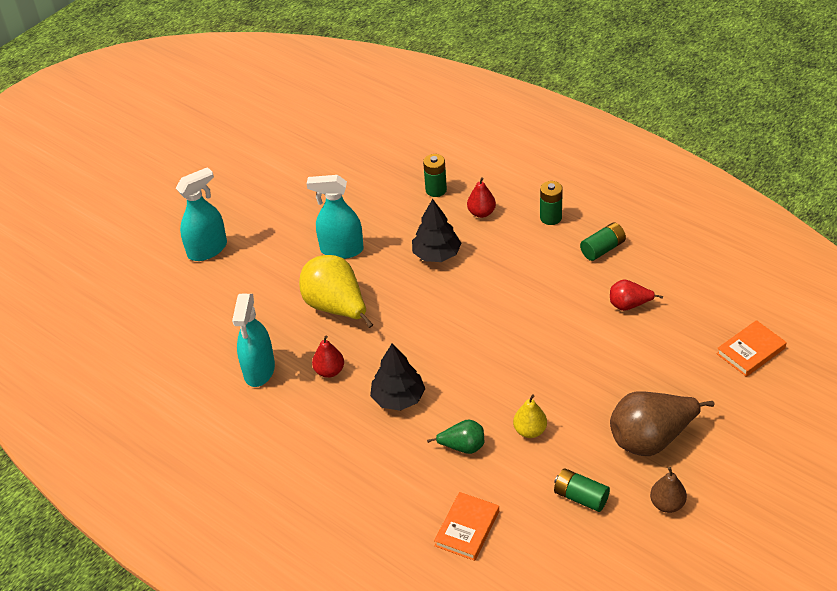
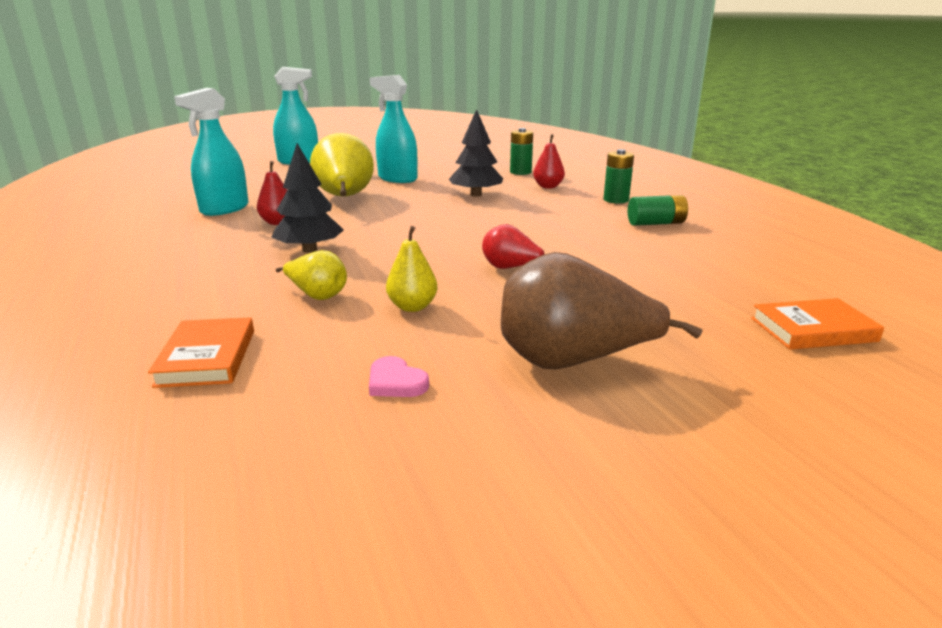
camera: 25 degrees right, 20 degrees down
(463, 447) = (317, 295): green pear -> yellow pear
(467, 528) = (207, 357): orange book -> orange book turned 60 degrees counterclockwise
(580, 497) = (396, 382): green battery -> pink heart
(629, 305) = (653, 258): red pear -> red pear (510, 268)
(667, 504) = (524, 439): brown pear -> none

